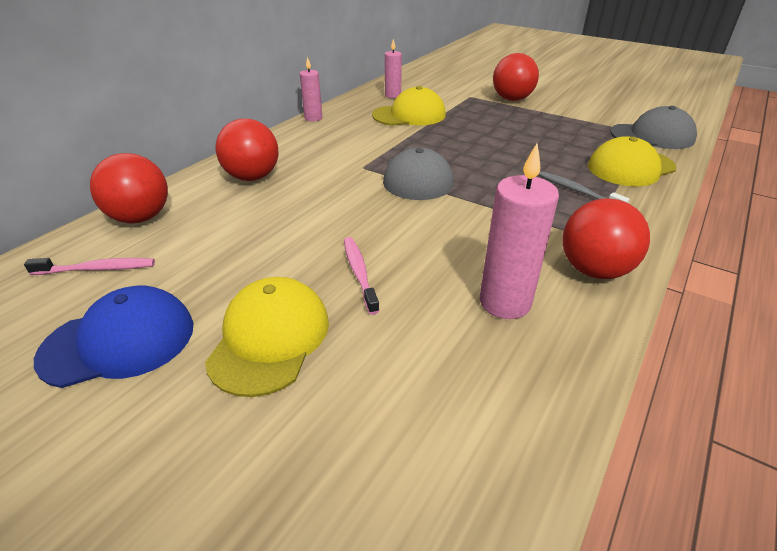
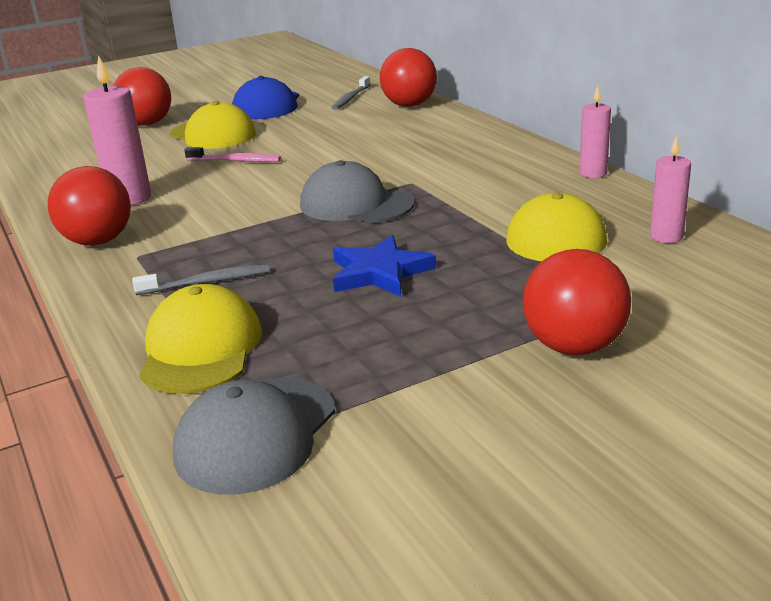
camera: 120 degrees right, 10 degrees down
(97, 269) = (351, 98): pink toothbrush -> grey toothbrush
(252, 177) = (442, 138): red ball -> red ball (147, 124)
(500, 145) = (379, 272): none -> blue star

